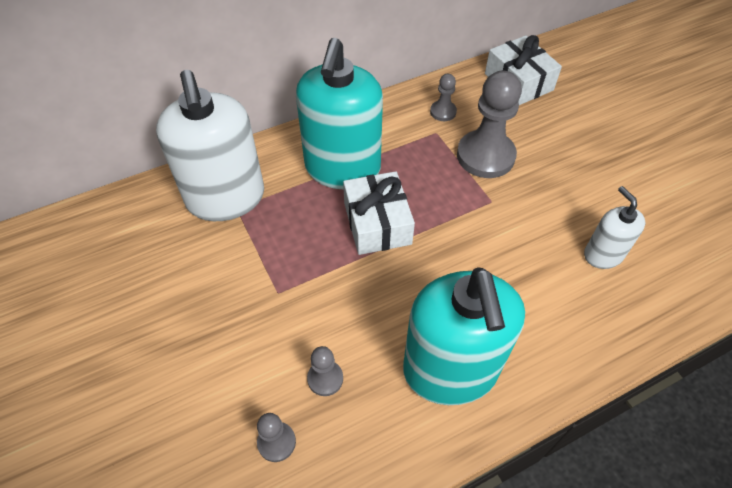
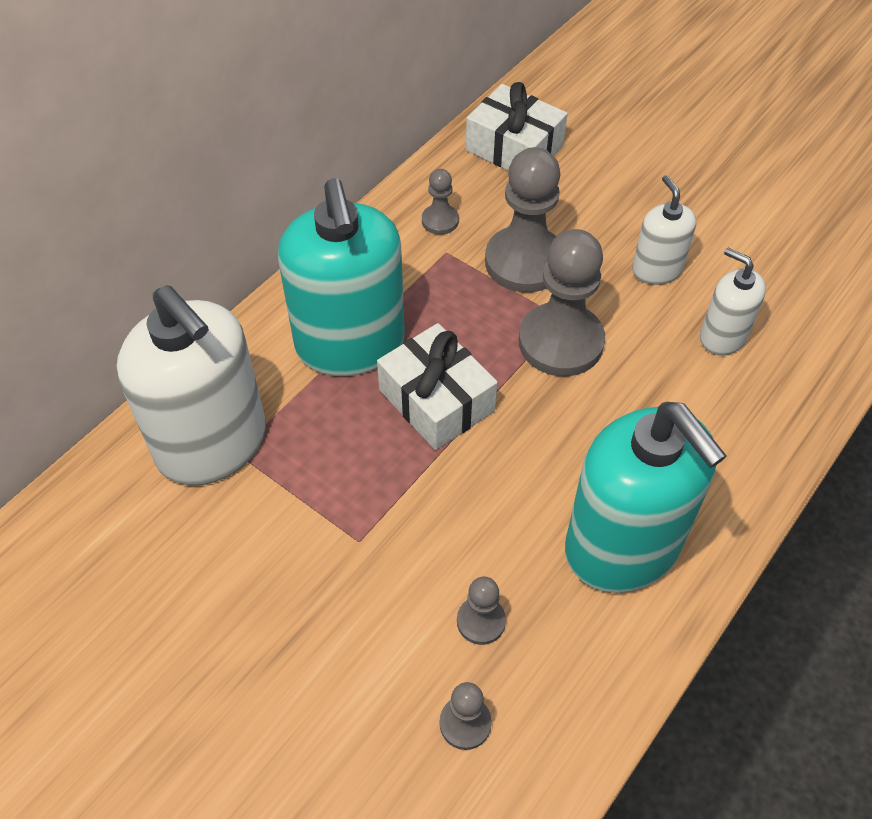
camera: 25 degrees left, 0 degrees up
(482, 216) = (560, 342): none -> grey pawn
(577, 192) = (656, 270): none -> white soap dispenser

